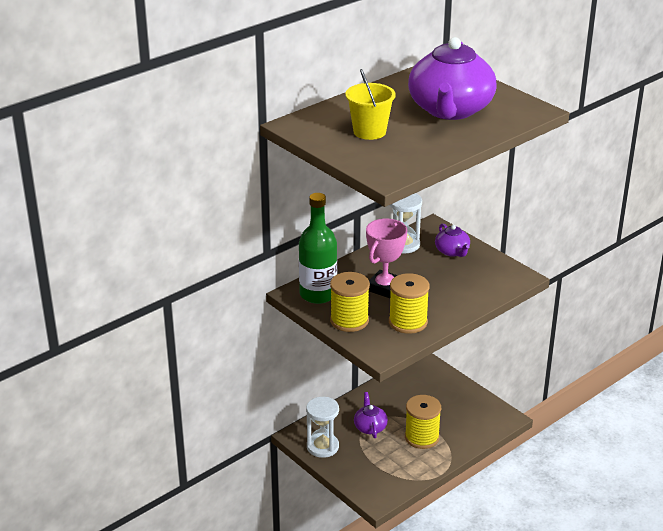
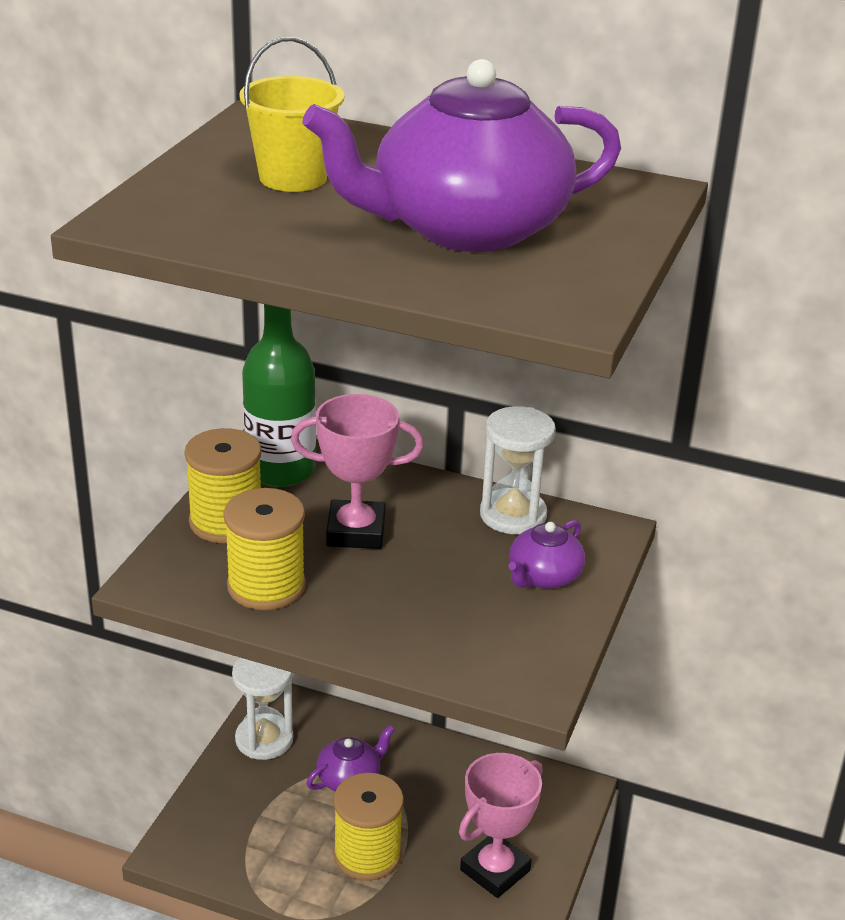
camera: 60 degrees right, 0 degrees up
(455, 403) = (495, 870): none -> pink trophy

